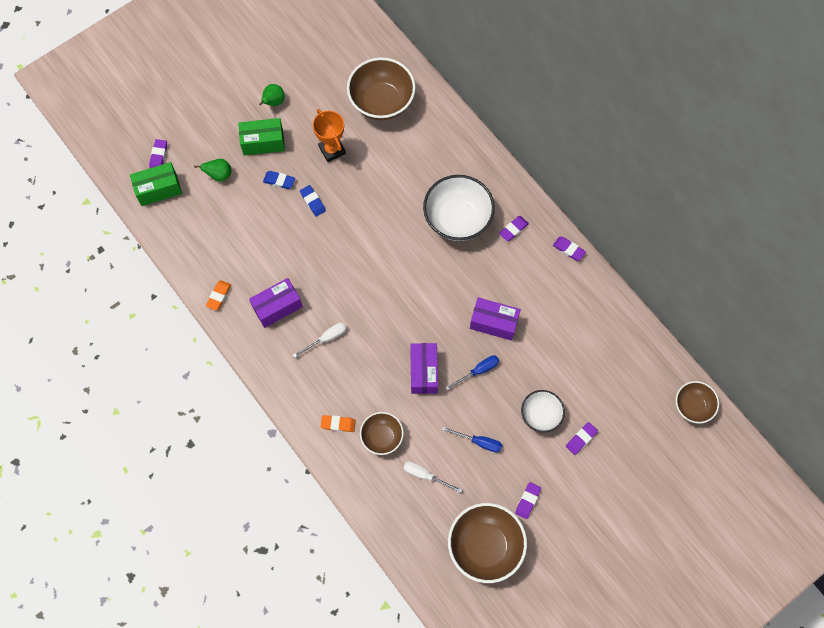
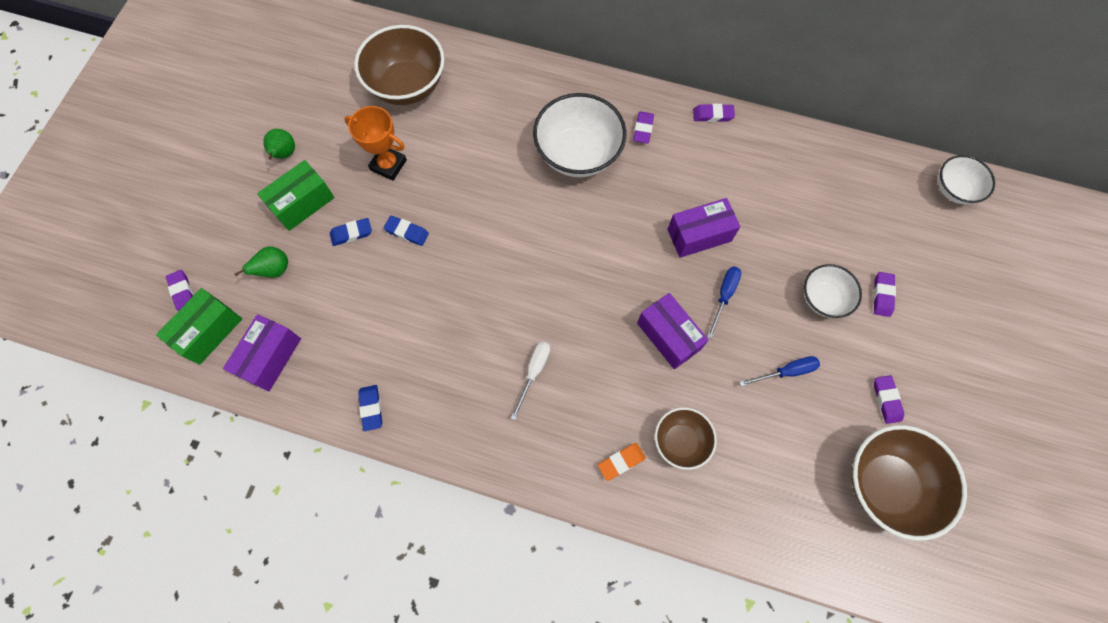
camera: 35 degrees left, 0 degrees up
(219, 296) = (371, 408): orange eraser -> blue eraser
(277, 307) = (451, 374): purple box -> purple box (270, 357)
(425, 475) = (761, 451): white screwdriver -> none
(692, 406) = (954, 190): brown bowl -> white bowl

